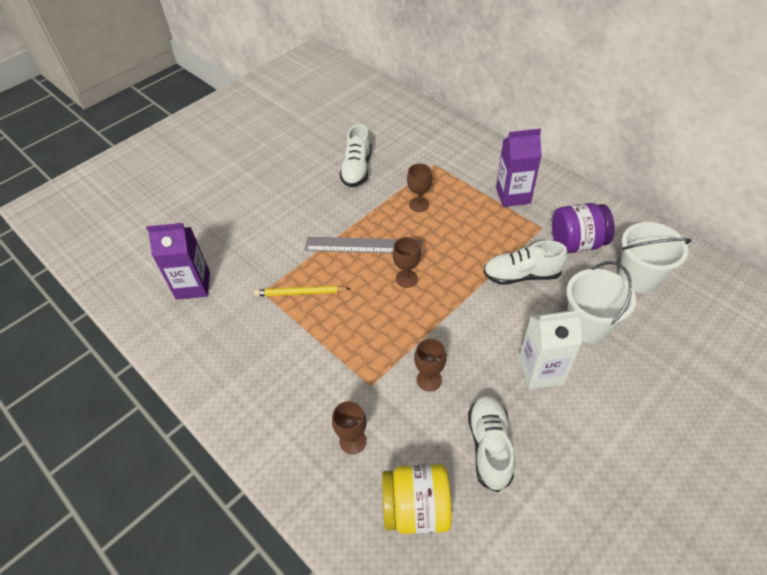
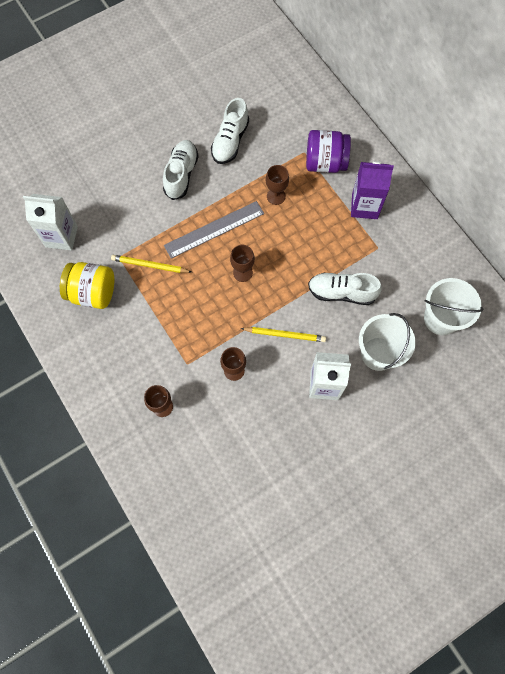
camera: 10 degrees right, 20 degrees up
(193, 285) = (61, 236): purple carton -> white carton
(363, 245) = (214, 229): grey ruler -> grey ruler turned 45 degrees counterclockwise
(416, 508) = (195, 468): yellow jar -> yellow jar (93, 292)
(475, 329) = (284, 335): none -> yellow pencil
(489, 446) = (263, 435): white shoe -> white shoe (181, 174)
(576, 243) = (401, 271): purple jar -> purple jar (325, 162)

